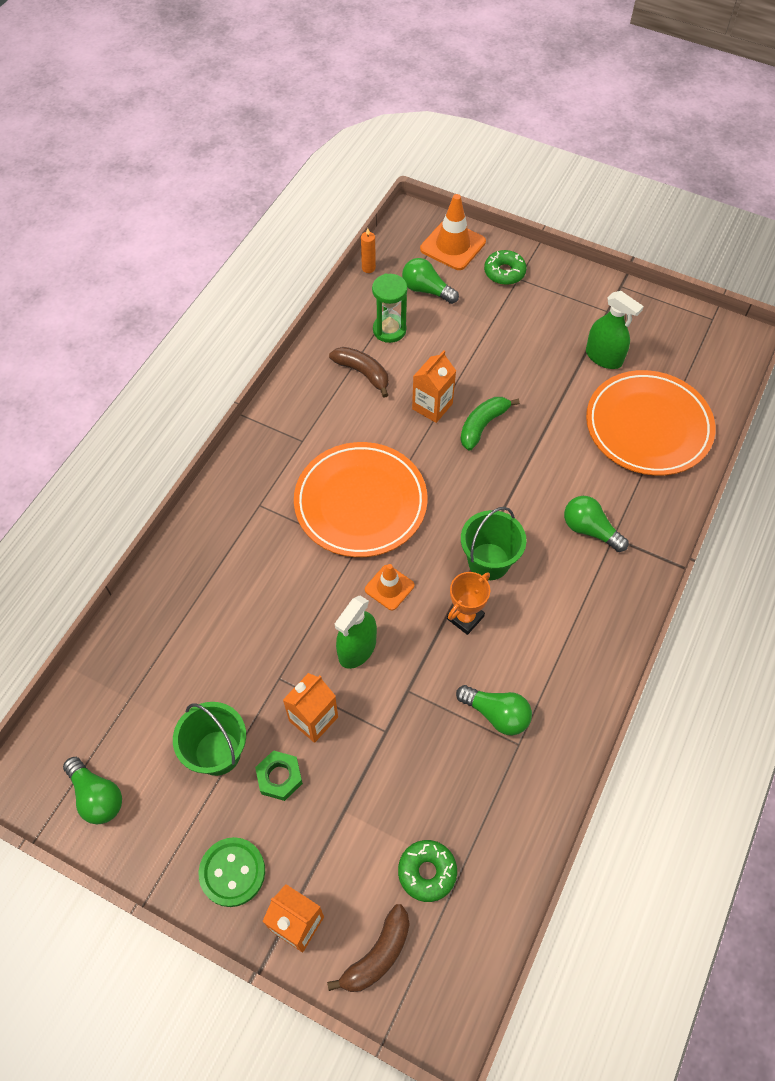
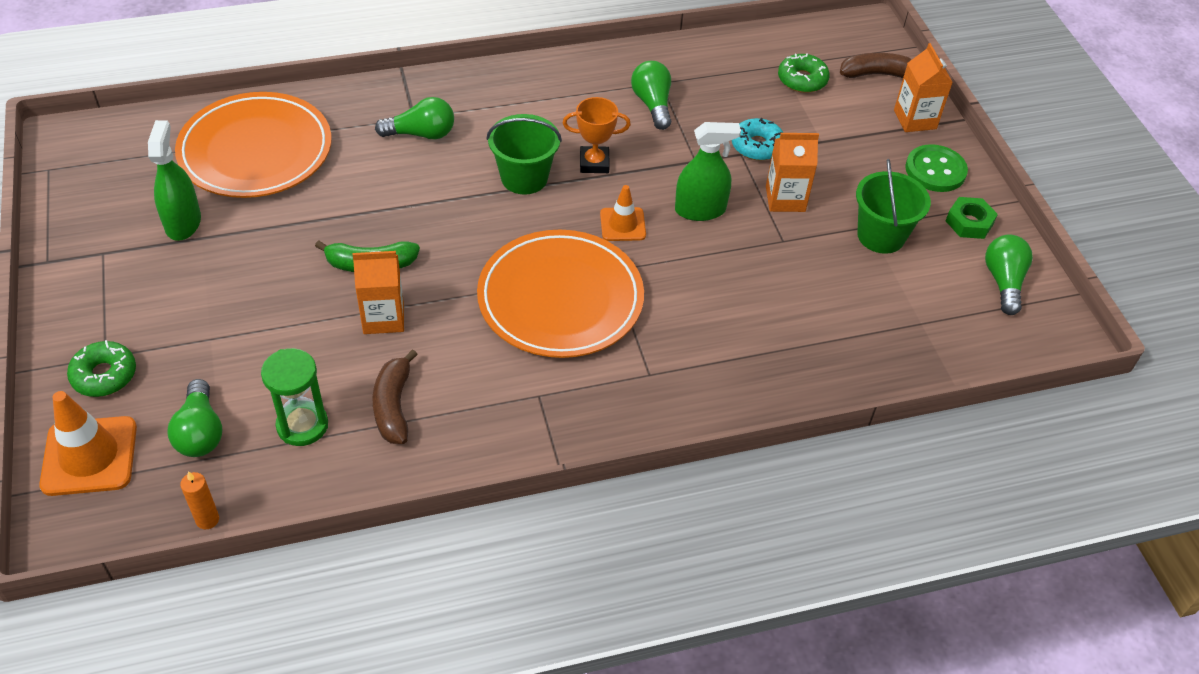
camera: 135 degrees left, 10 degrees down
(279, 777) = (848, 189): green nut -> green nut (969, 222)
(383, 752) = (757, 146): none -> turquoise donut
(590, 530) = (421, 134): green light bulb -> green light bulb turned 90 degrees counterclockwise

